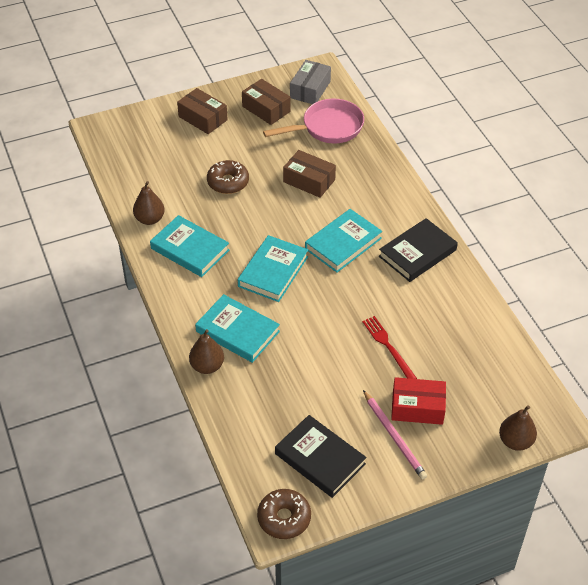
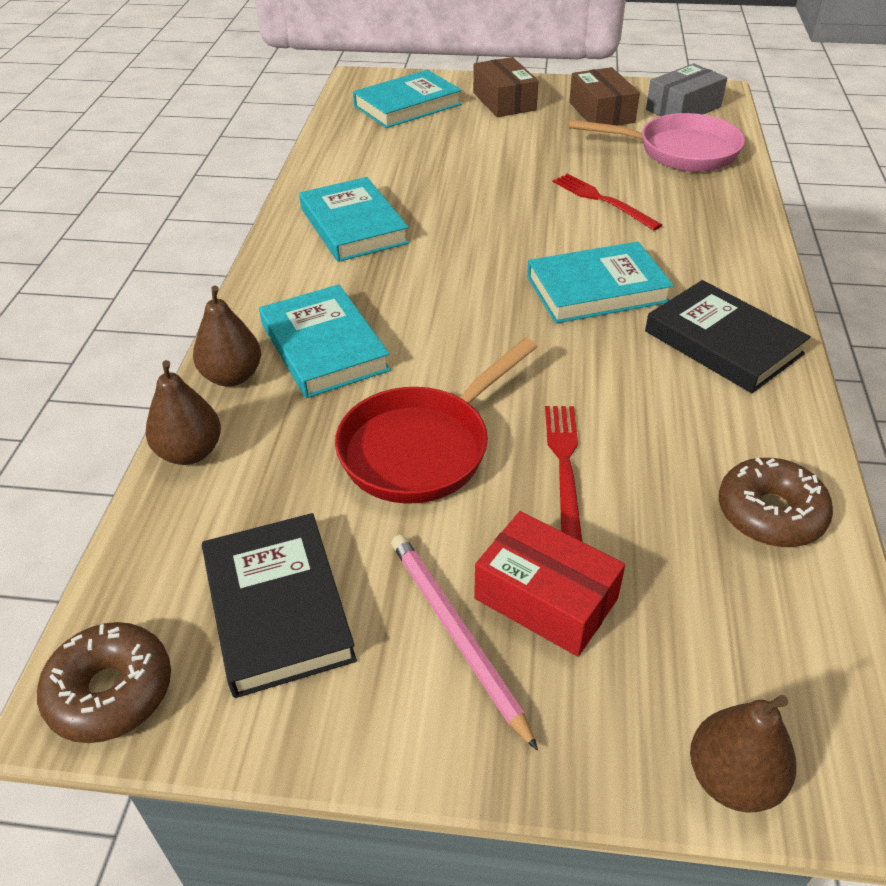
camera: 30 degrees right, 5 degrees down
(150, 219) = (333, 179): brown pear -> brown pear (190, 452)
(228, 182) = (478, 170): brown donut -> brown donut (770, 514)
(273, 271) = (451, 289): turquoise book -> turquoise book (407, 105)
(309, 181) = (602, 200): brown box -> red fork
(323, 364) = (422, 447): none -> red pan
(394, 436) = (456, 634): pink pencil -> pink pencil turned 150 degrees clockwise
(417, 253) = (723, 342): black book -> black book turned 60 degrees clockwise

